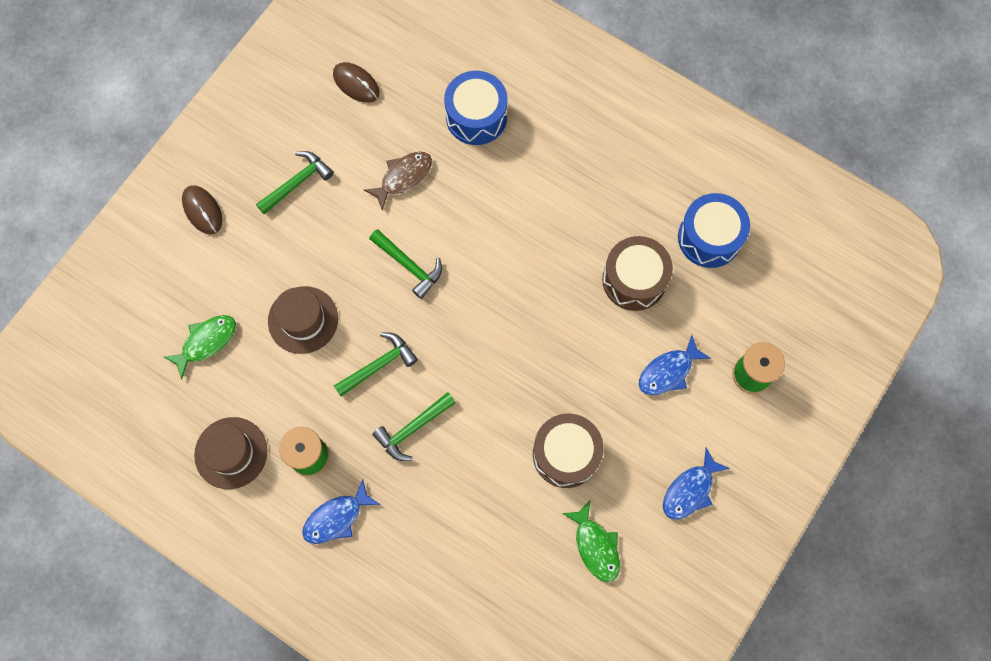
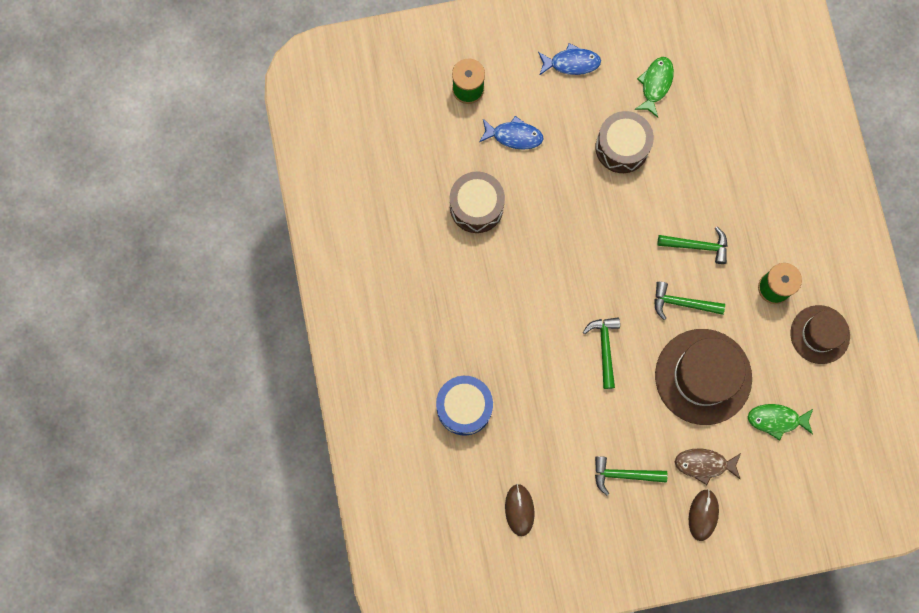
camera: 135 degrees left, 5 degrees up
(303, 320) = (703, 376): brown hat -> brown hat, size x1.62
(336, 517) = (789, 237): blue fish -> none
(403, 177) = (552, 411): brown fish -> brown fish (704, 464)
(709, 237) = (403, 188): blue drum -> none

